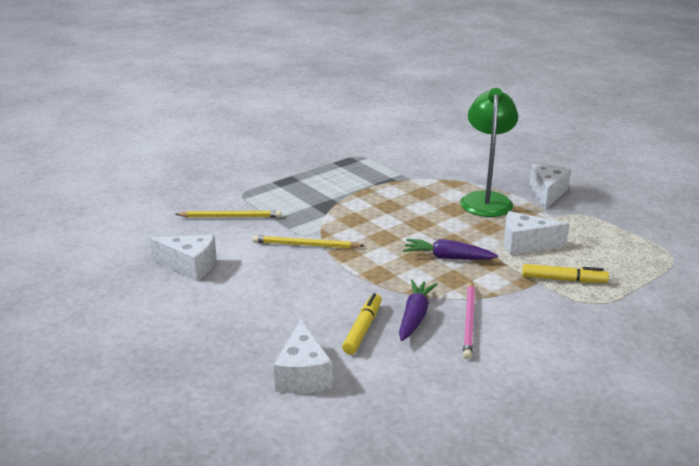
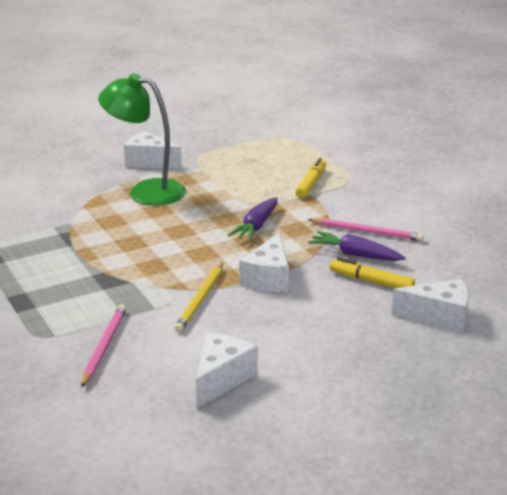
camera: 80 degrees left, 0 degrees up
(230, 217) = (104, 346): yellow pencil -> pink pencil
(525, 244) = (245, 188): white cheese -> white cheese (268, 278)

